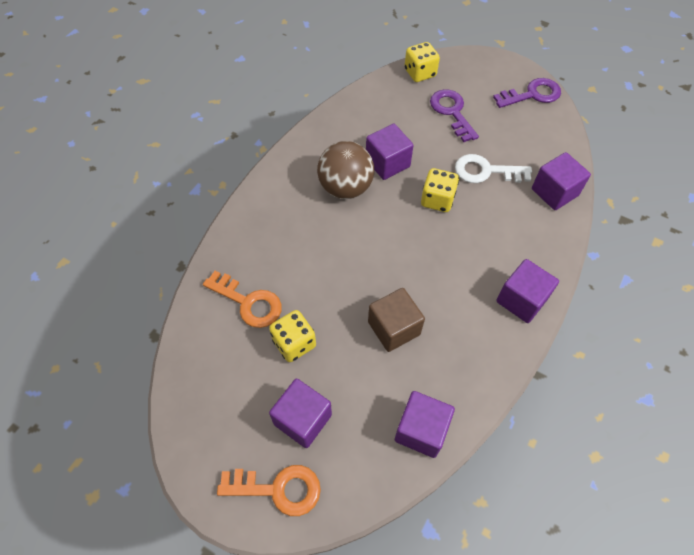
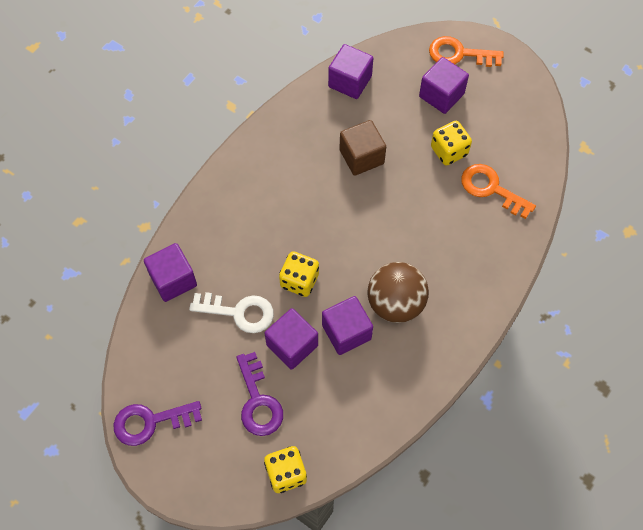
camera: 175 degrees left, 5 degrees up
(521, 300) = (243, 172): purple cube -> purple cube (292, 345)

